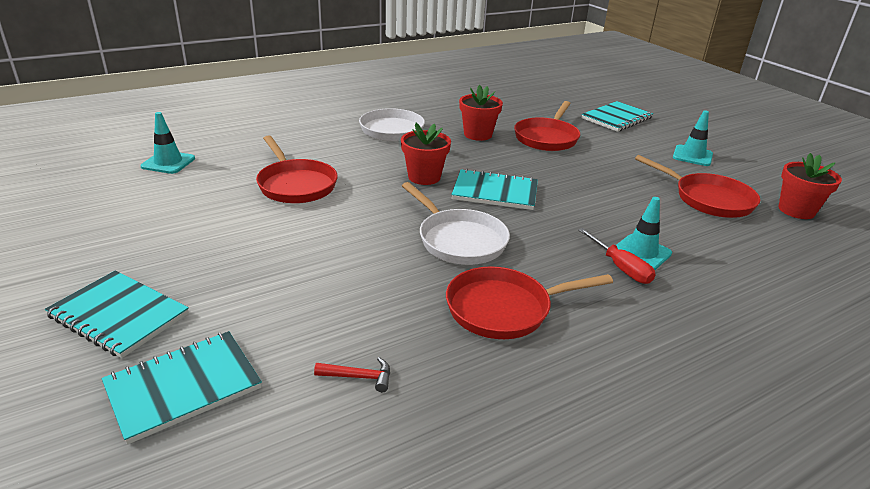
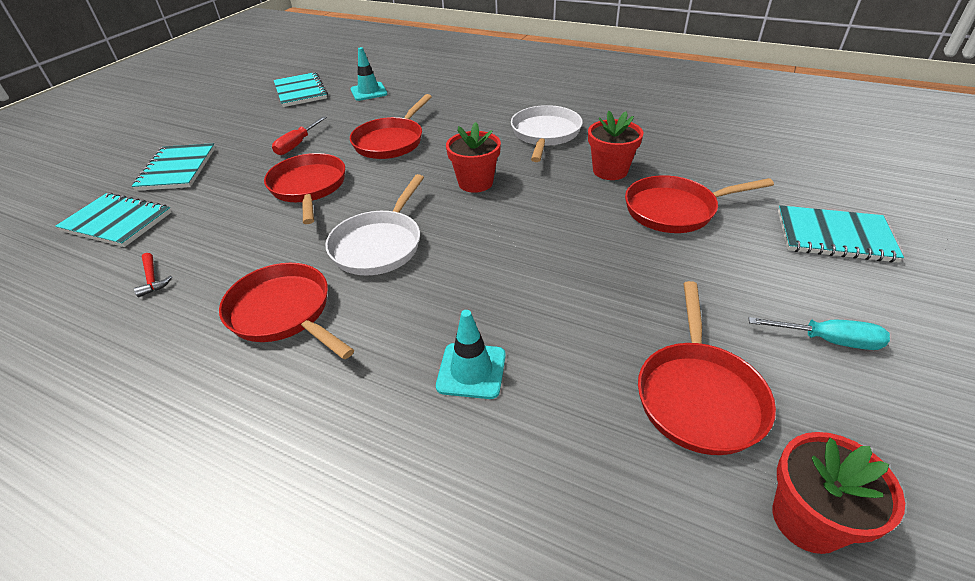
camera: 60 degrees right, 10 degrees up
(312, 245) = (308, 187): none -> red pan
(495, 192) = (494, 228): turquoise notebook -> turquoise notebook (300, 91)
(621, 268) = (421, 365): red screwdriver -> red screwdriver (297, 145)
(692, 156) = (829, 340): turquoise traffic cone -> turquoise screwdriver

